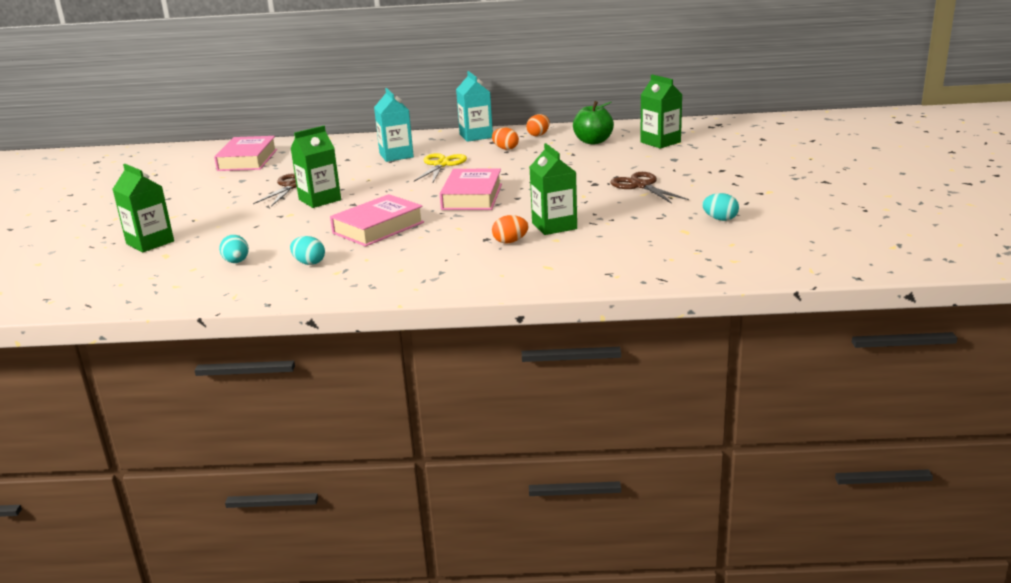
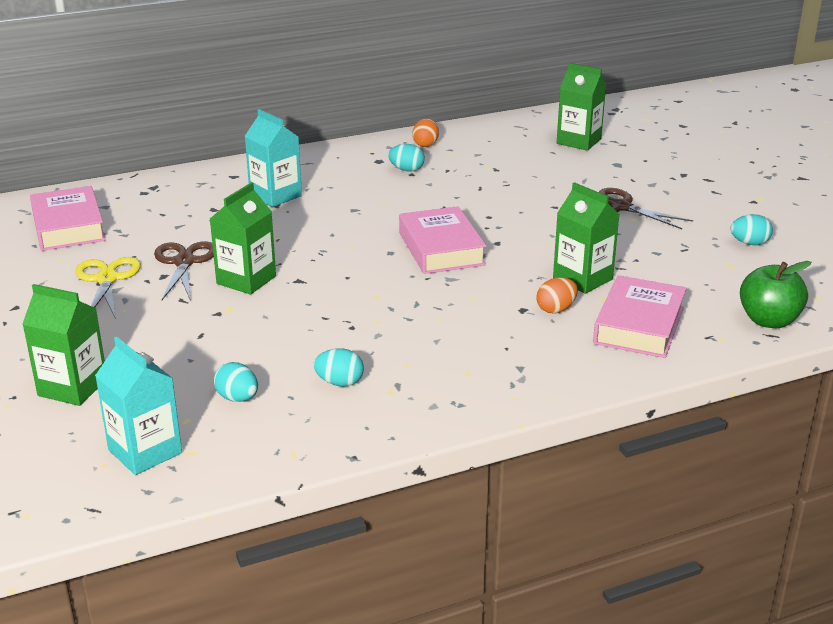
camera: 25 degrees left, 5 degrees up
(378, 228) = (372, 313): pink book -> pink book (639, 325)
(441, 165) = (350, 204): yellow scissors -> yellow scissors (107, 279)
(476, 136) = (348, 153): turquoise carton -> turquoise carton (145, 451)
(505, 149) = (406, 170): orange egg -> turquoise egg
(593, 141) = (501, 148): green apple -> green apple (768, 320)

